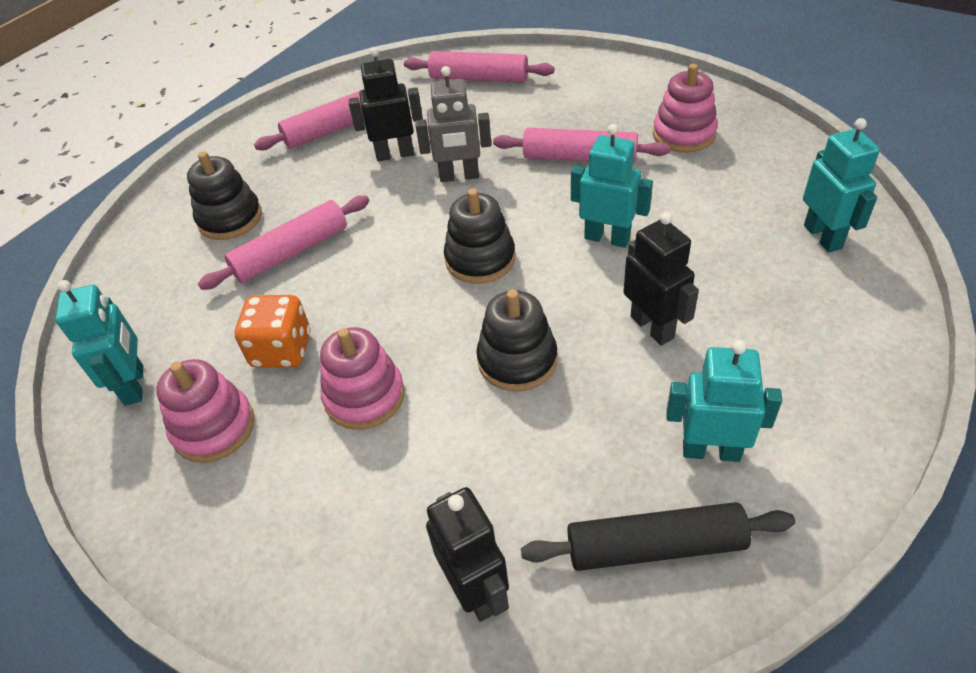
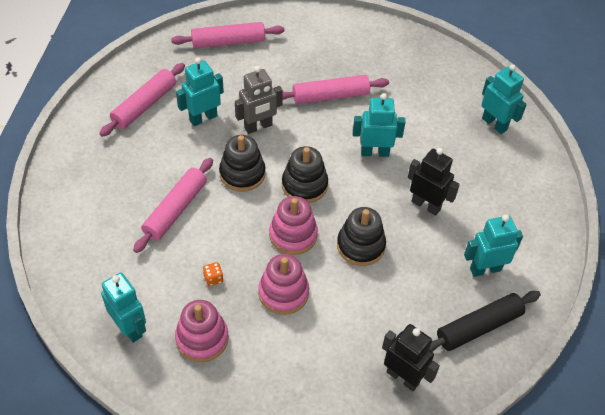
camera: 30 degrees left, 5 degrees up
(230, 219) = (113, 195): black stacking toy -> black stacking toy (242, 173)
(282, 350) = (213, 278): orange dice -> orange dice, size x0.47
(395, 154) = (203, 118): black robot -> turquoise robot
(684, 134) = (388, 65): pink stacking toy -> pink stacking toy (293, 235)

